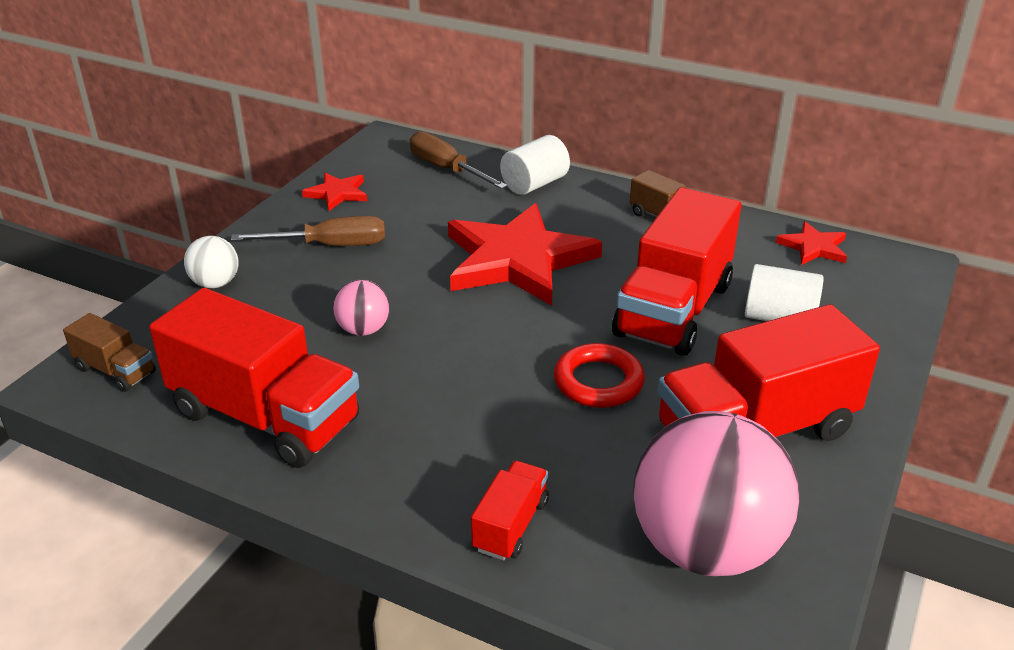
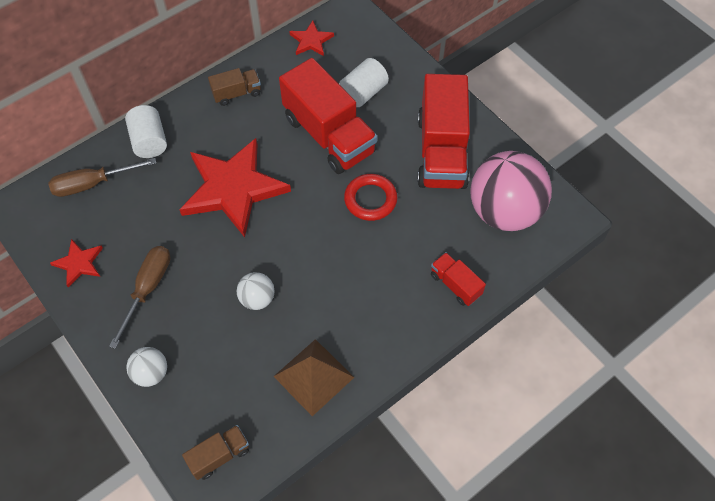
camera: 65 degrees left, 25 degrees up
(265, 417) = (313, 376): red truck -> brown pyramid
(363, 330) = (257, 299): pink ball -> white ball

